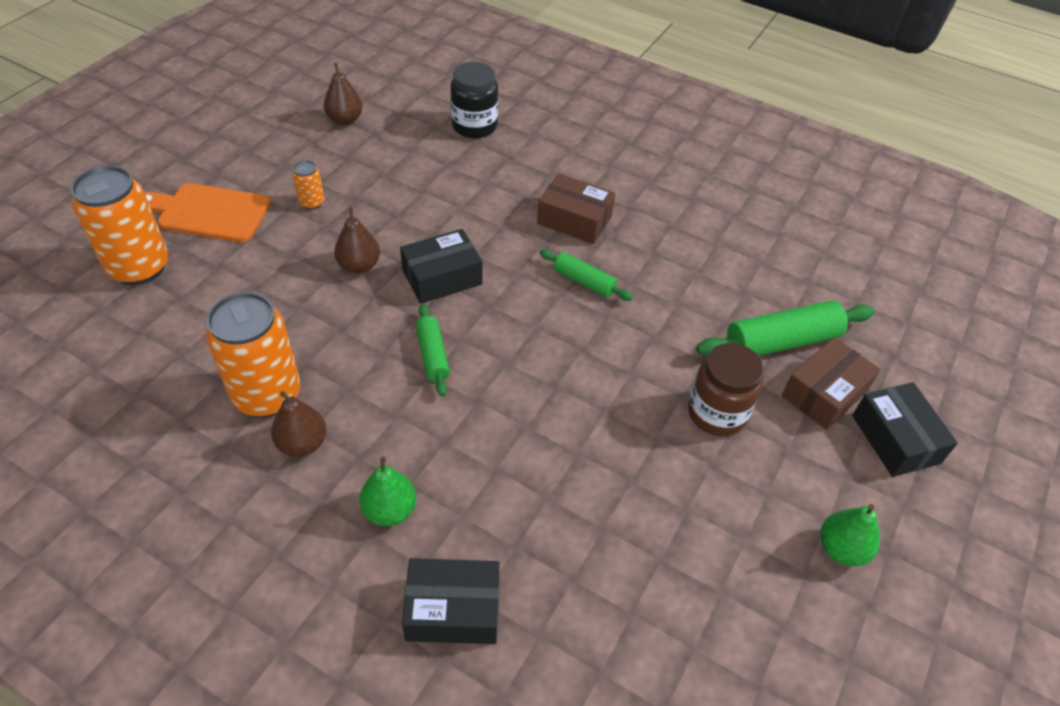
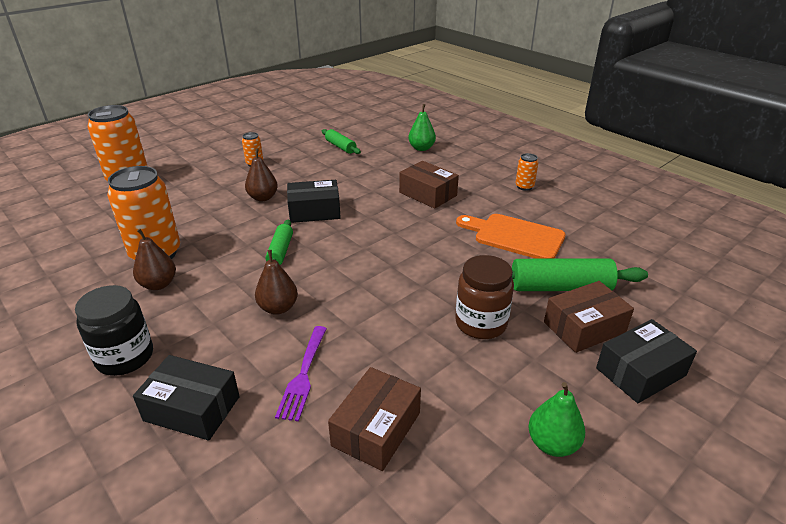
camera: 20 degrees right, 15 degrees down
(209, 212) = (189, 161): orange cutting board -> orange cutting board (514, 236)
(345, 120) = (302, 128): brown pear -> brown pear (278, 308)
(390, 510) = (190, 334): green pear -> green pear (421, 148)
(474, 126) = (385, 140): black jar -> black jar (125, 357)
(555, 532) = (303, 375): none -> purple fork
(584, 281) = (416, 228): green rolling pin -> green rolling pin (340, 147)
(665, 579) = (376, 429): none -> brown box
(687, 186) = (524, 187): none -> orange can
(895, 439) = (640, 372): black box -> black box turned 60 degrees clockwise

